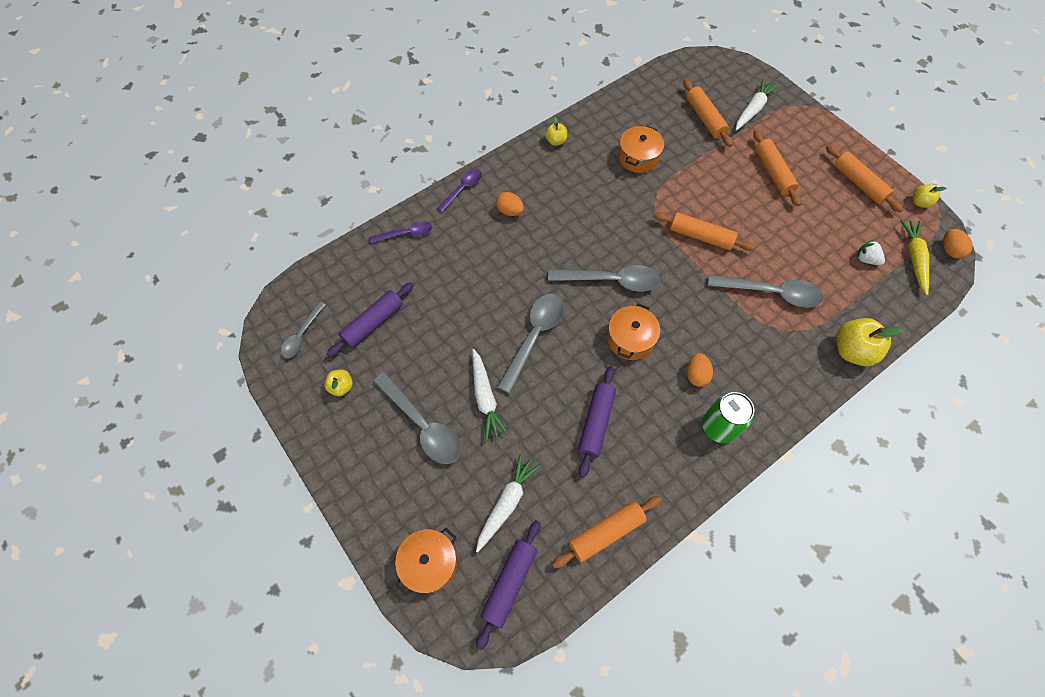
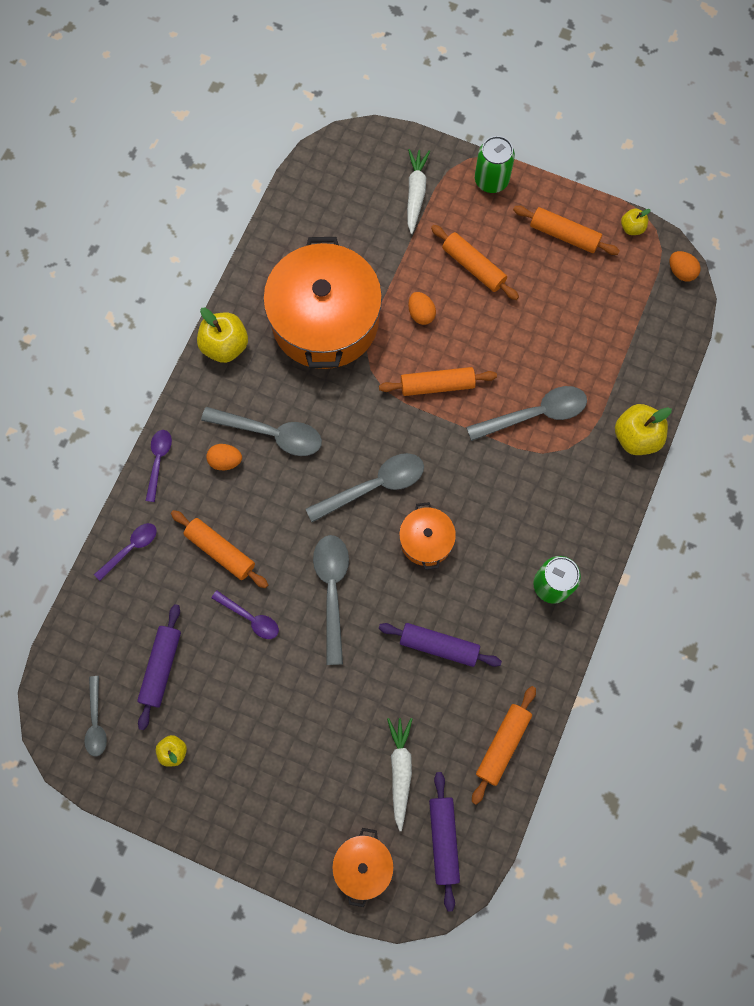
camera: 30 degrees left, 10 degrees up
(422, 425) = (277, 743): grey spoon -> grey spoon (271, 434)
(460, 323) = (250, 618): none -> purple spoon
(485, 398) = (321, 681): white carrot -> none
(556, 141) = (225, 346): yellow apple -> yellow apple, size x1.82
(596, 423) = (439, 646): purple rolling pin -> purple rolling pin turned 60 degrees counterclockwise
(638, 157) = (325, 320): orange pot -> orange pot, size x2.16
(696, 375) = (506, 543): orange egg -> orange egg (421, 314)
(705, 118) = (370, 231): orange rolling pin -> orange rolling pin (220, 551)
(817, 125) = (491, 180): none -> green can
(866, 259) = (608, 325): white strawberry -> none
(913, 258) = (651, 300): yellow carrot -> none

